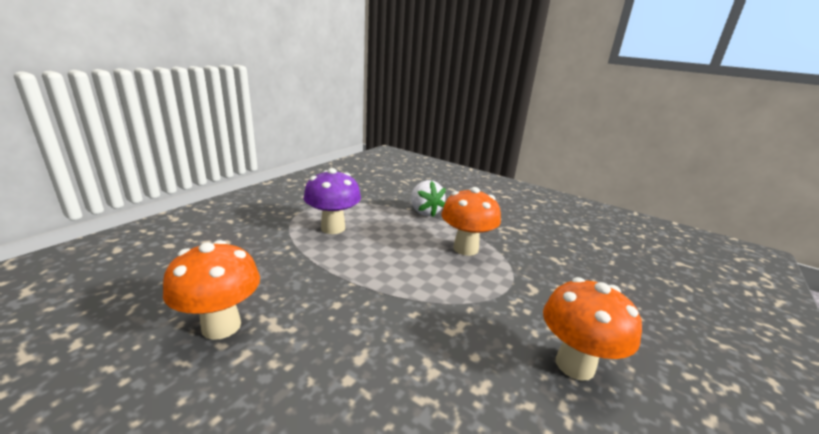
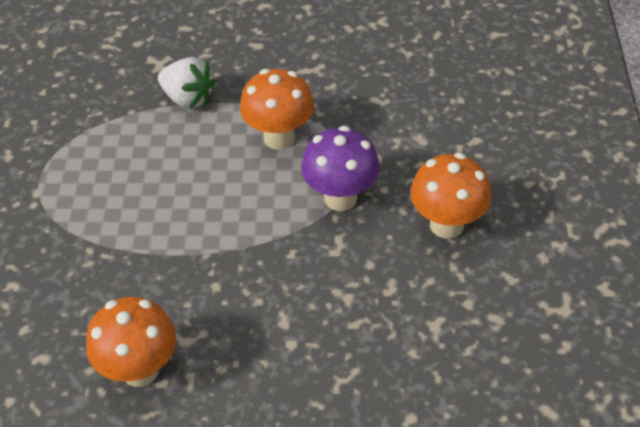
camera: 30 degrees left, 25 degrees up
(333, 228) = (108, 192): purple mushroom -> purple mushroom (340, 198)

